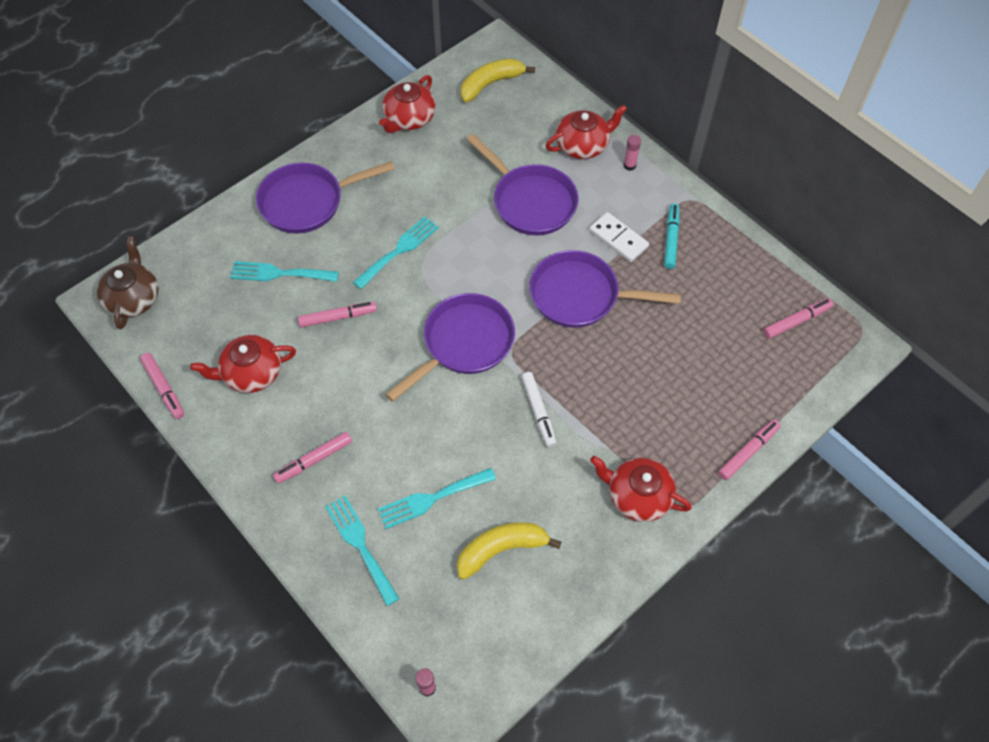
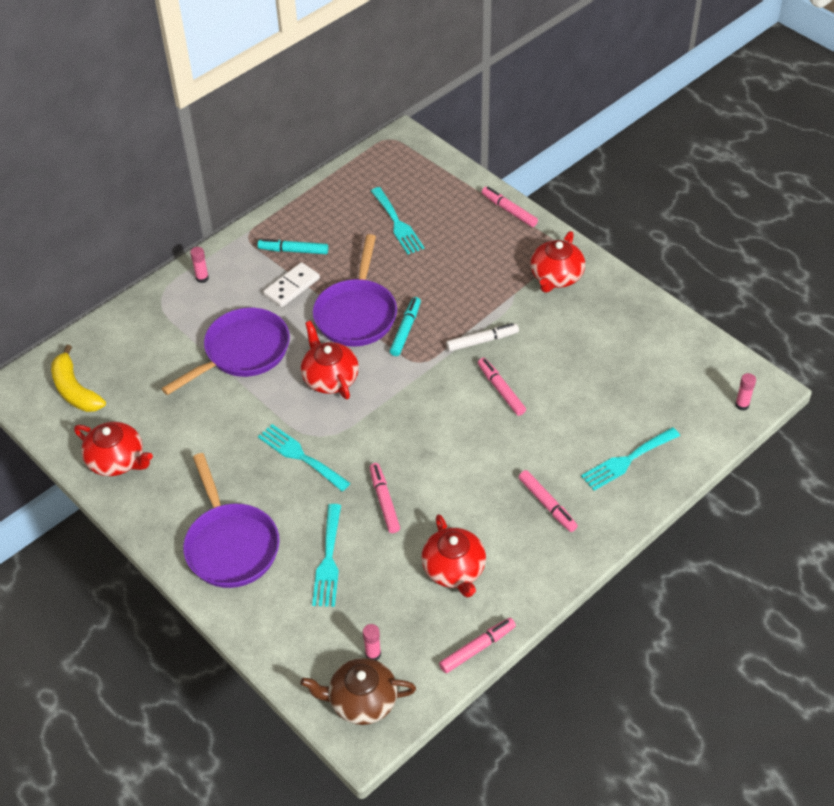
camera: 90 degrees left, 10 degrees down
(176, 307) = (373, 654): none -> pink glue stick
(431, 499) = (576, 412): turquoise fork -> turquoise fork (397, 224)
(464, 344) = (412, 397): purple pan -> none
(501, 549) = (616, 362): yellow banana -> none
(556, 339) = (405, 330): none -> turquoise marker
(583, 145) = (172, 313): red teapot -> red teapot (330, 378)
(796, 321) = (382, 176): pink marker -> pink marker (501, 390)

